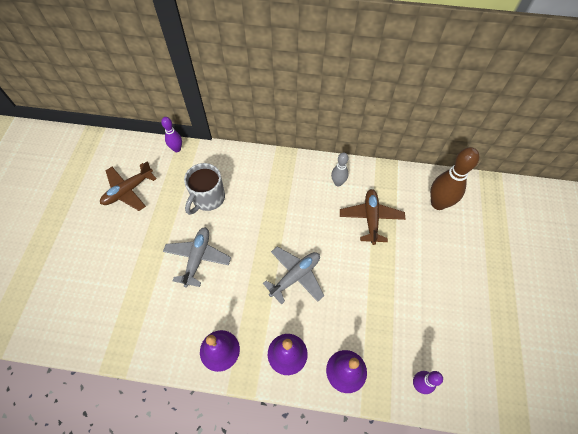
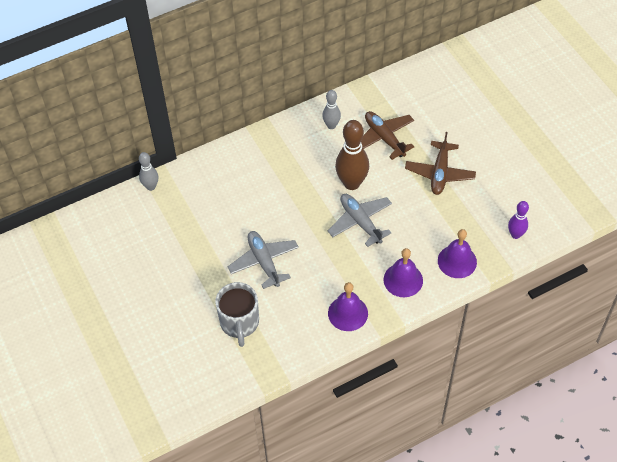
camera: 35 degrees left, 5 degrees down
(128, 190) = (141, 250): brown plane -> brown plane (440, 173)
(177, 149) = (151, 186): purple bowling pin -> grey bowling pin
(208, 198) = (225, 210): grey mug -> grey mug (239, 323)
(295, 276) = (360, 222): grey plane -> grey plane turned 45 degrees counterclockwise
(438, 203) = (430, 92): brown bowling pin -> brown bowling pin (351, 183)

